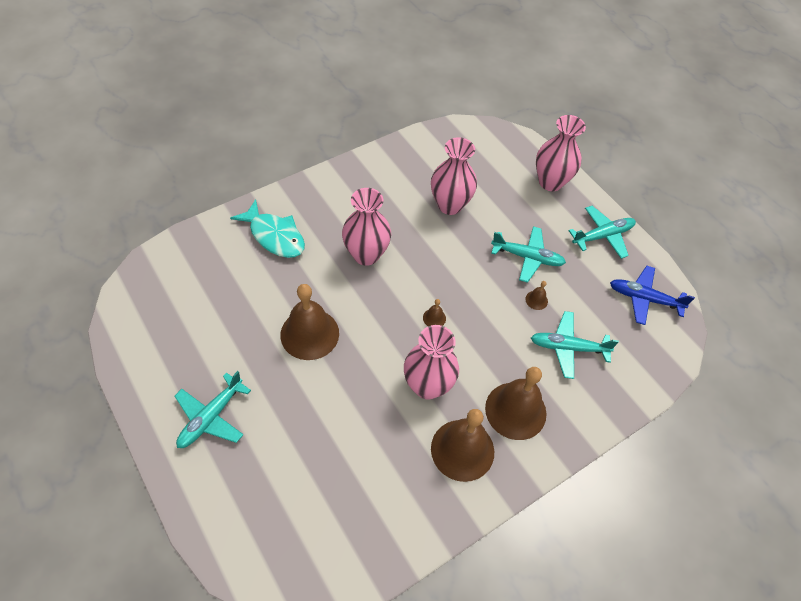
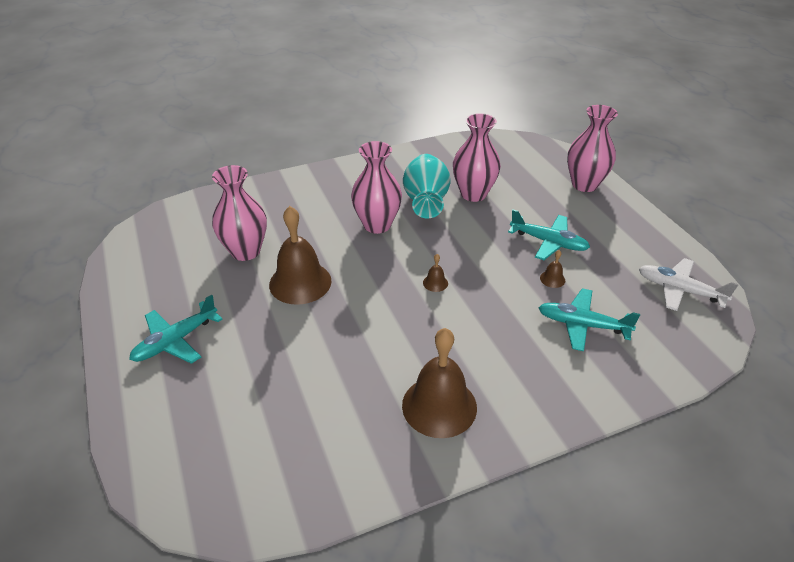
camera: 15 degrees right, 15 degrees down
(275, 236) = (291, 203): turquoise fish -> none
(406, 220) = (425, 202): none -> turquoise vase
(427, 386) = (413, 341): pink vase -> pink vase (245, 251)
(515, 410) = (510, 376): brown bell -> none
(602, 236) = (636, 232): turquoise plane -> none
(644, 299) = (679, 290): blue plane -> white plane

